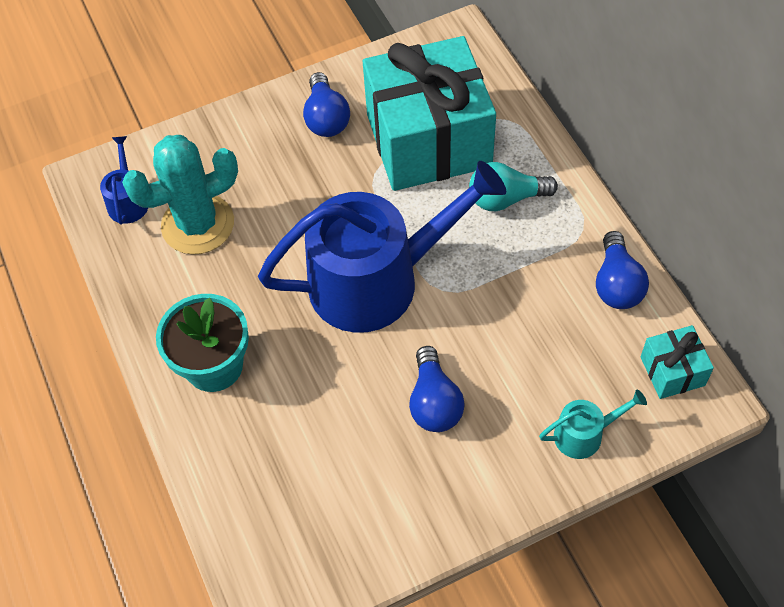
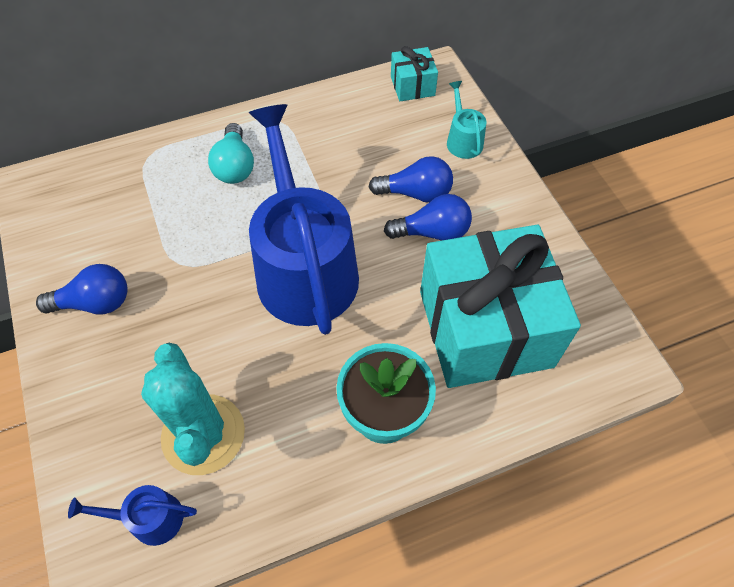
camera: 90 degrees left, 0 degrees up
(428, 140) = (153, 217): turquoise gift -> turquoise gift (485, 328)
(616, 284) = (333, 106): blue light bulb -> blue light bulb (416, 193)

